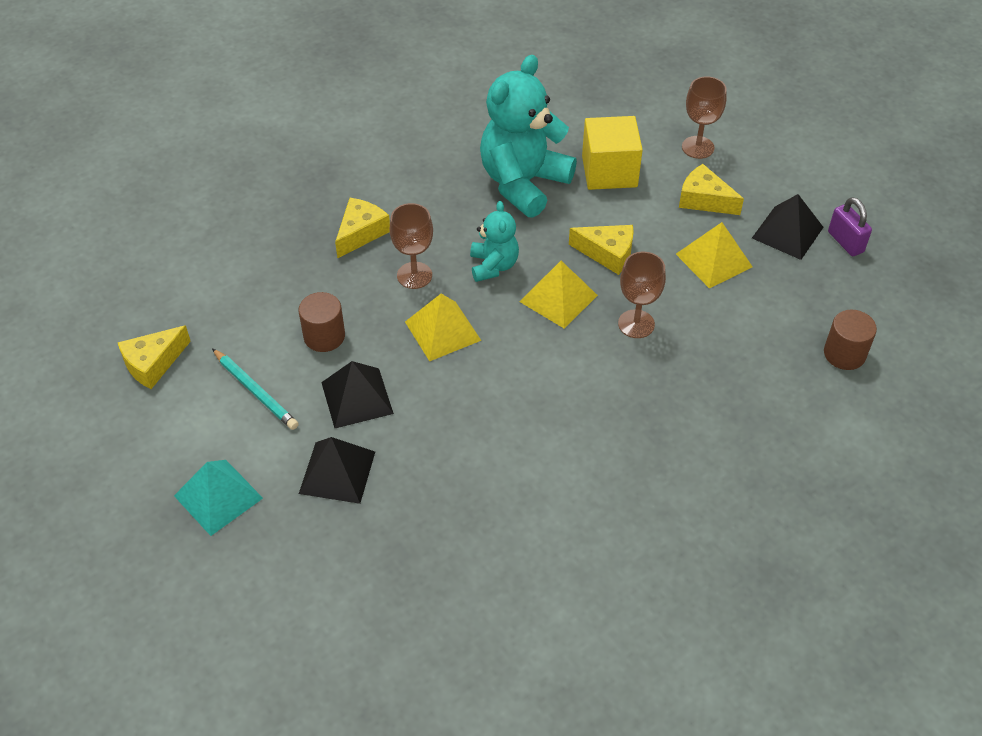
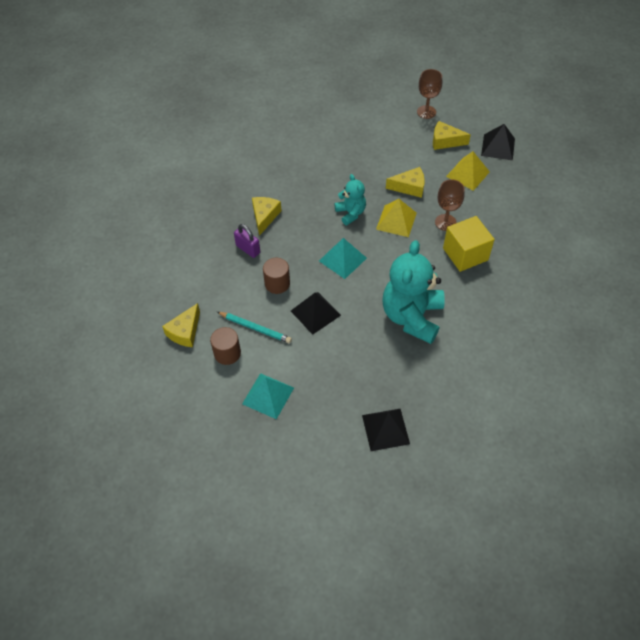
camera: 20 degrees left, 5 degrees up
(337, 472) = (328, 358): black pyramid -> black pyramid (385, 429)
(414, 275) = (309, 232): brown goblet -> none
(443, 331) = (342, 259): yellow pyramid -> turquoise pyramid
(523, 183) = (341, 160): turquoise teddy bear -> turquoise teddy bear (412, 317)
(609, 171) = (385, 139): yellow cube -> yellow cube (465, 254)
(844, 354) = (560, 205): brown cylinder -> brown cylinder (227, 353)
(845, 242) = (530, 143): purple padlock -> purple padlock (248, 249)

